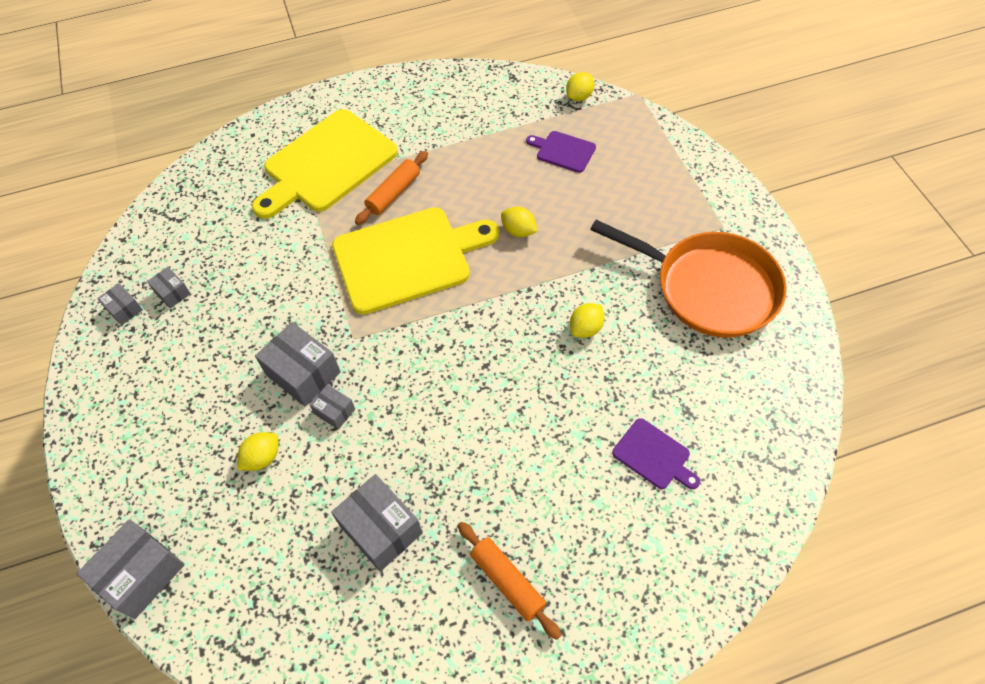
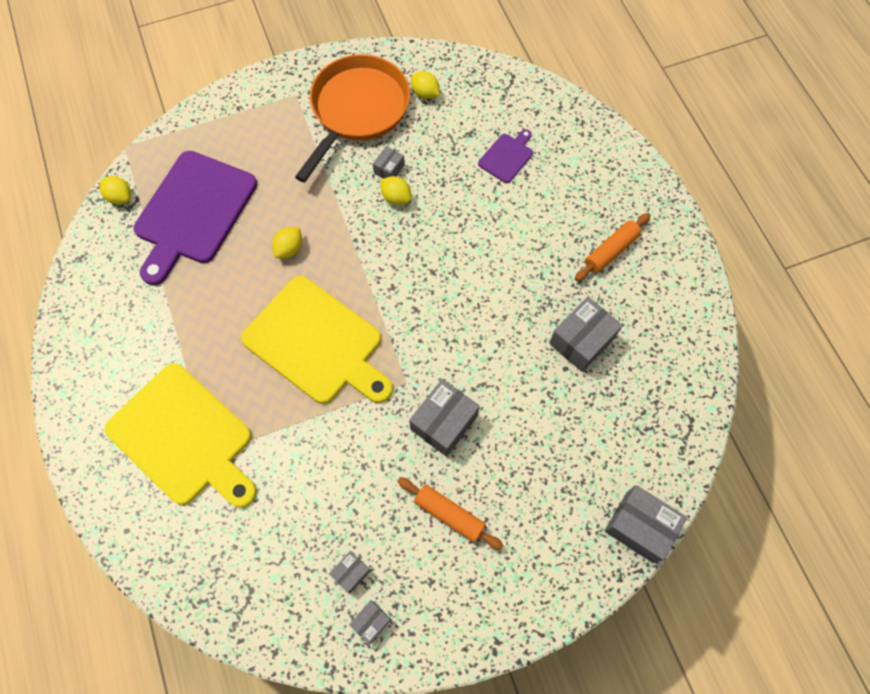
camera: 95 degrees left, 10 degrees up
(262, 458) = (528, 444): yellow lemon -> yellow lemon (425, 93)
(335, 411) = (481, 389): grey box -> grey box (389, 169)
(394, 193) = (233, 363): orange rolling pin -> orange rolling pin (449, 514)
(408, 258) = (317, 343): yellow cutting board -> yellow cutting board turned 150 degrees clockwise
(563, 151) = (193, 212): purple cutting board -> purple cutting board, size x2.21

